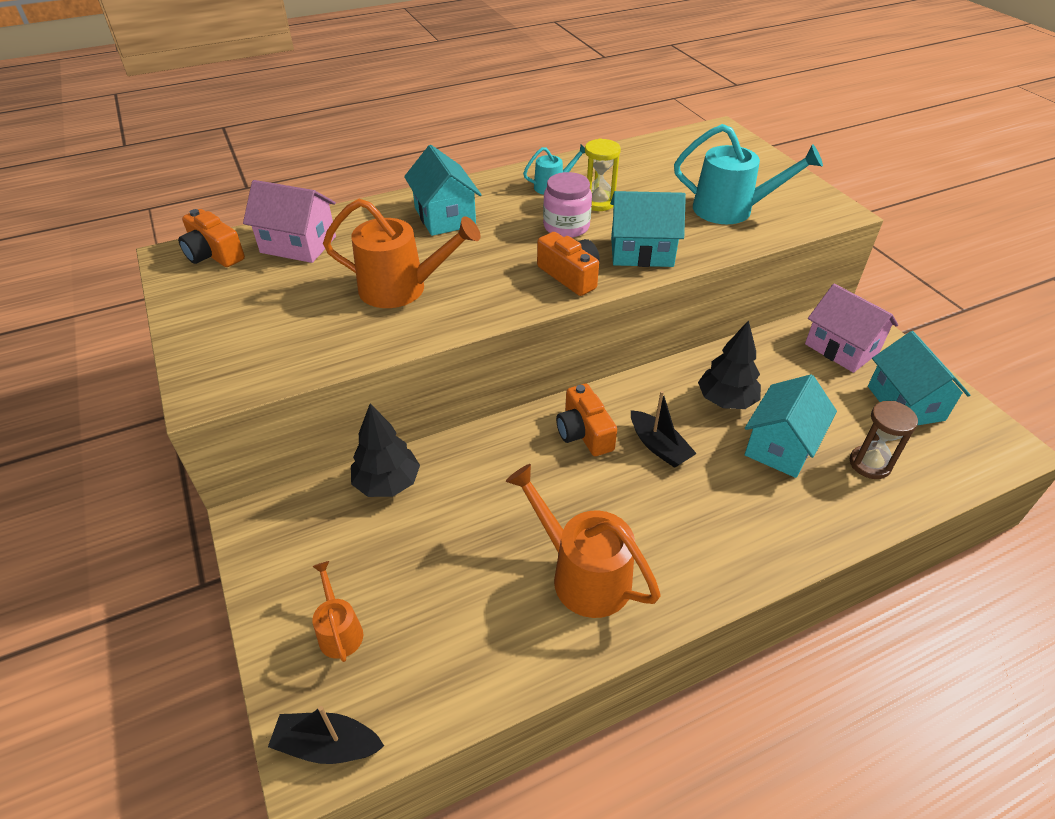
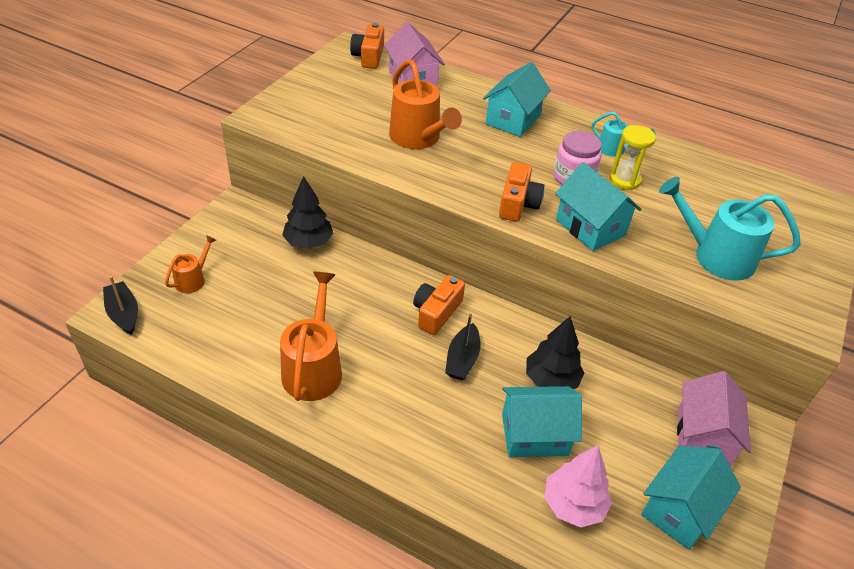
camera: 50 degrees right, 0 degrees up
(732, 210) = (715, 256): turquoise watering can -> turquoise watering can turned 135 degrees clockwise
(870, 464) = (573, 505): brown hourglass -> pink tree

